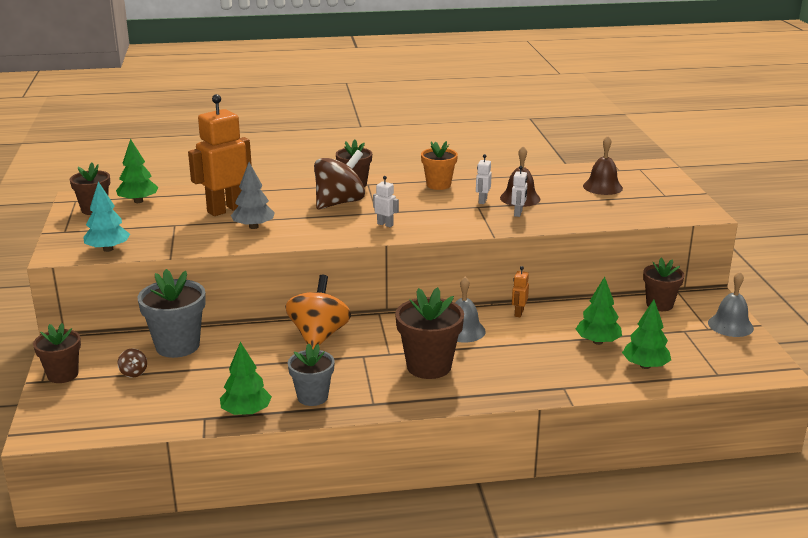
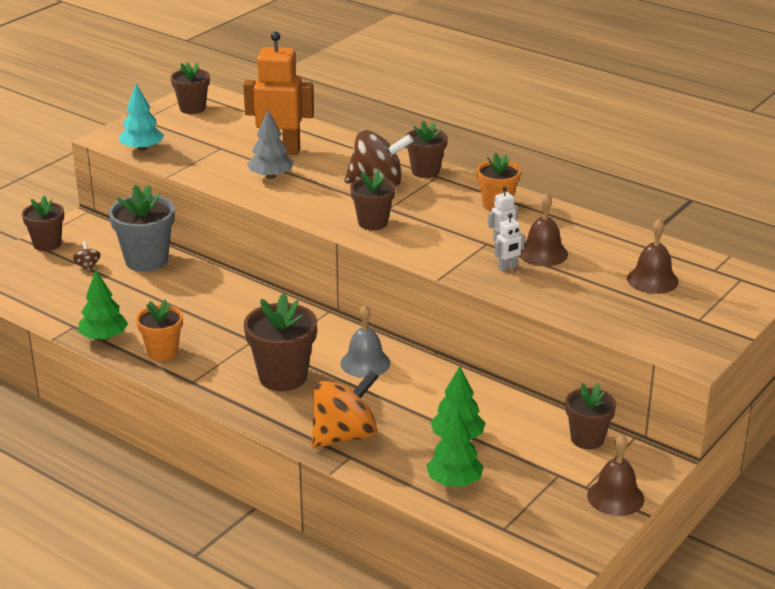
camera: 45 degrees right, 5 degrees up
(133, 373) = (88, 266): brown spinning top -> brown spinning top turned 150 degrees clockwise
(138, 201) = (234, 114): green tree -> none
(312, 397) = (162, 352): grey flower pot -> orange flower pot
(319, 335) = (251, 305): orange spinning top -> orange spinning top (344, 436)
(385, 224) = (373, 223): white robot -> brown flower pot
(518, 313) = (441, 374): orange robot -> none
(730, 325) = (615, 497): grey bell -> brown bell

